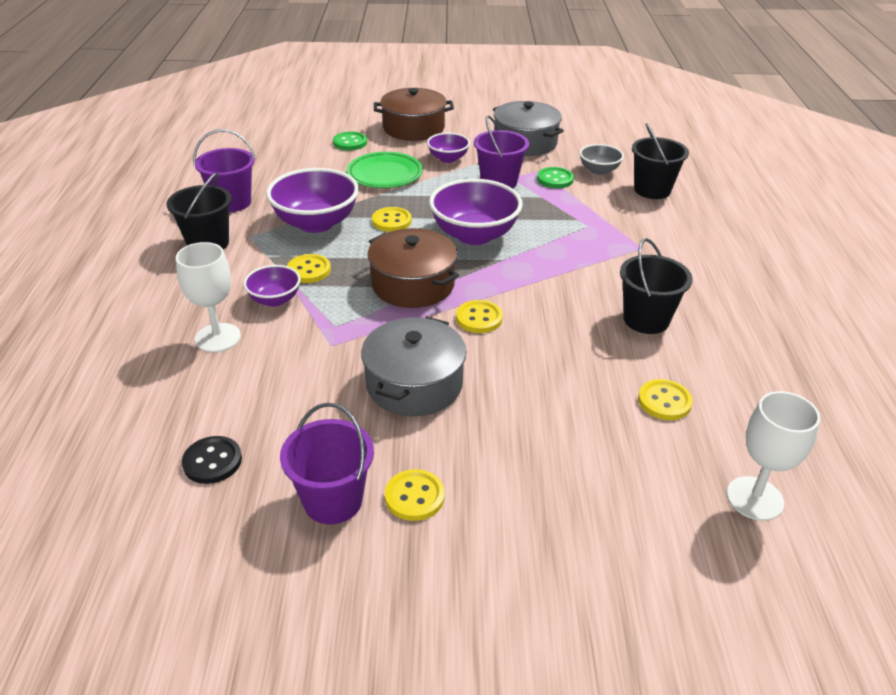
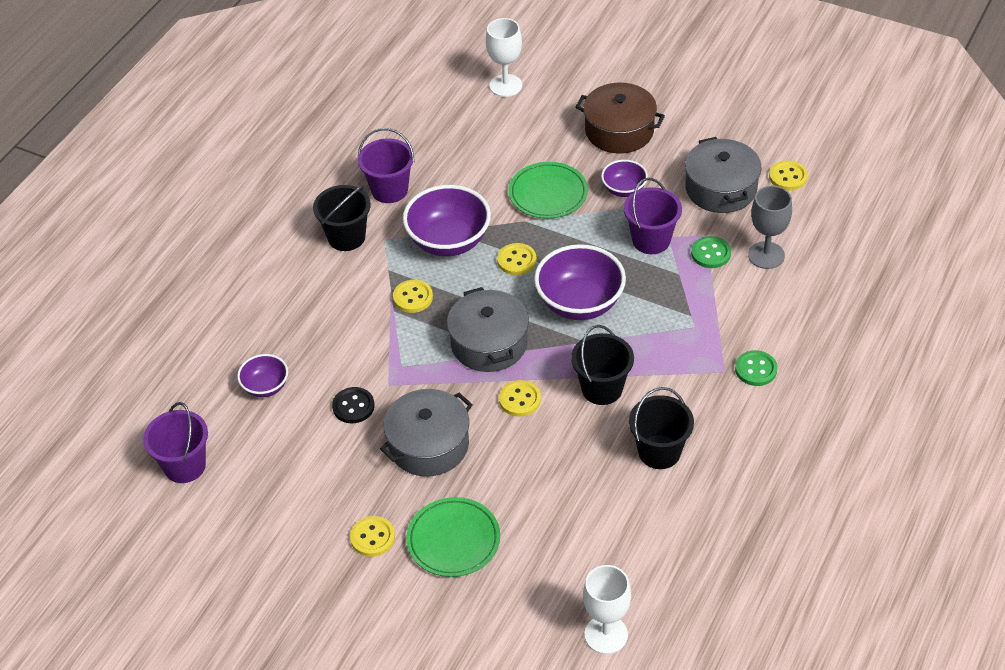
camera: 30 degrees right, 10 degrees up
(212, 461) = (256, 457): black button -> black button (353, 406)
(218, 338) = (308, 346): white goblet -> white goblet (505, 85)
(275, 300) = (369, 321): purple bowl -> purple bowl (265, 387)
(333, 500) = (318, 519): purple bucket -> purple bucket (184, 466)
(350, 142) = (541, 135): green button -> green button (756, 369)
(413, 284) = (489, 343): brown pot -> grey pot
(511, 465) = (453, 540): none -> green plate
(599, 171) = (766, 255): grey bowl -> grey goblet
(652, 190) = (799, 300): black bucket -> black bucket (602, 389)
(664, 401) = (608, 533): yellow button -> yellow button (788, 177)

